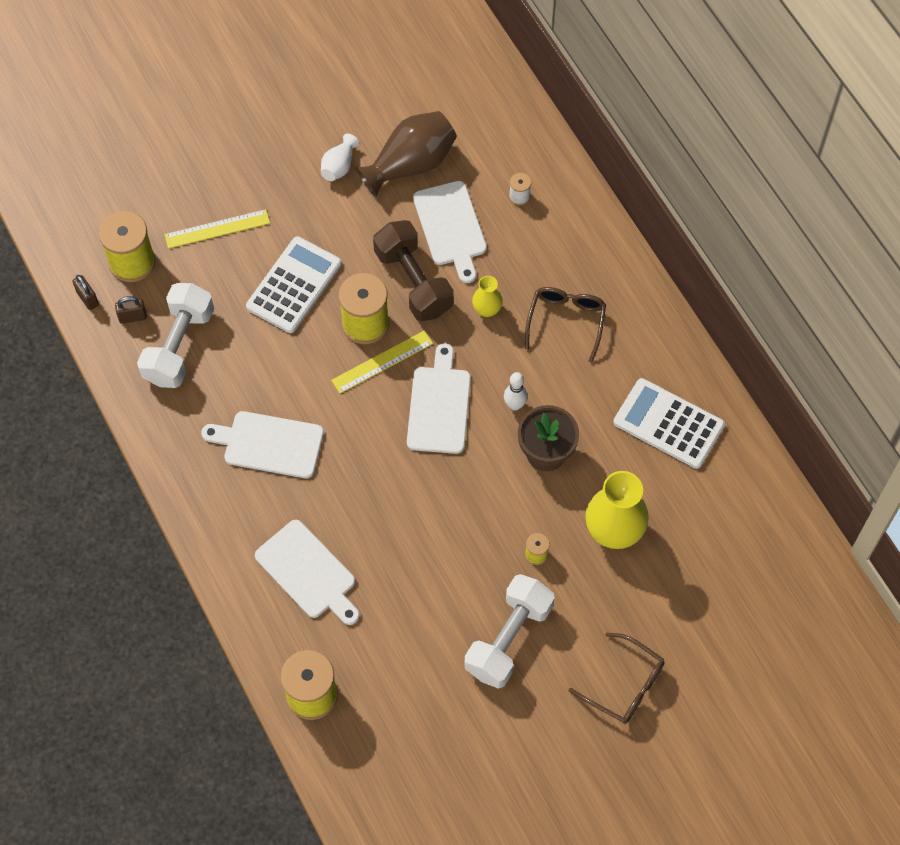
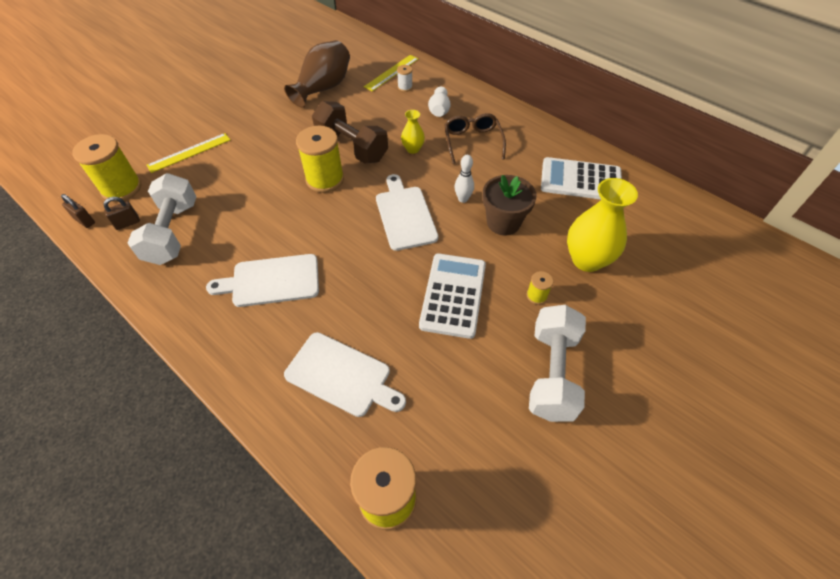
camera: 20 degrees left, 10 degrees down
(294, 285) = (260, 170): white calculator -> white calculator (453, 295)
(339, 166) = (273, 99): white vase -> white vase (439, 111)
(382, 362) = (347, 199): yellow ruler -> yellow ruler (391, 72)
(451, 227) = (365, 112): white cutting board -> none
(624, 684) = (673, 378): brown glasses -> none

